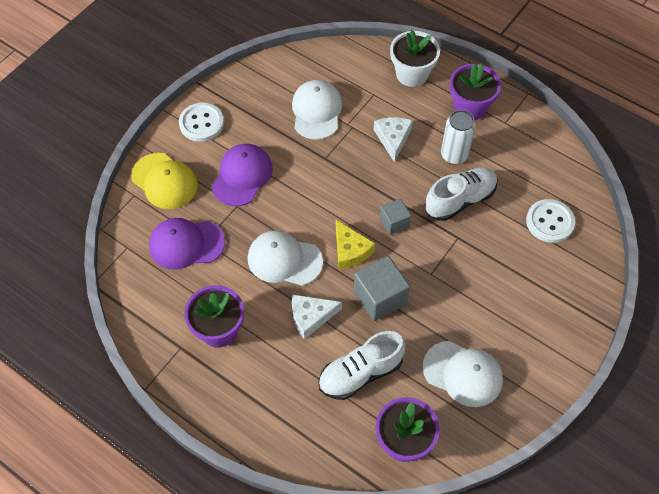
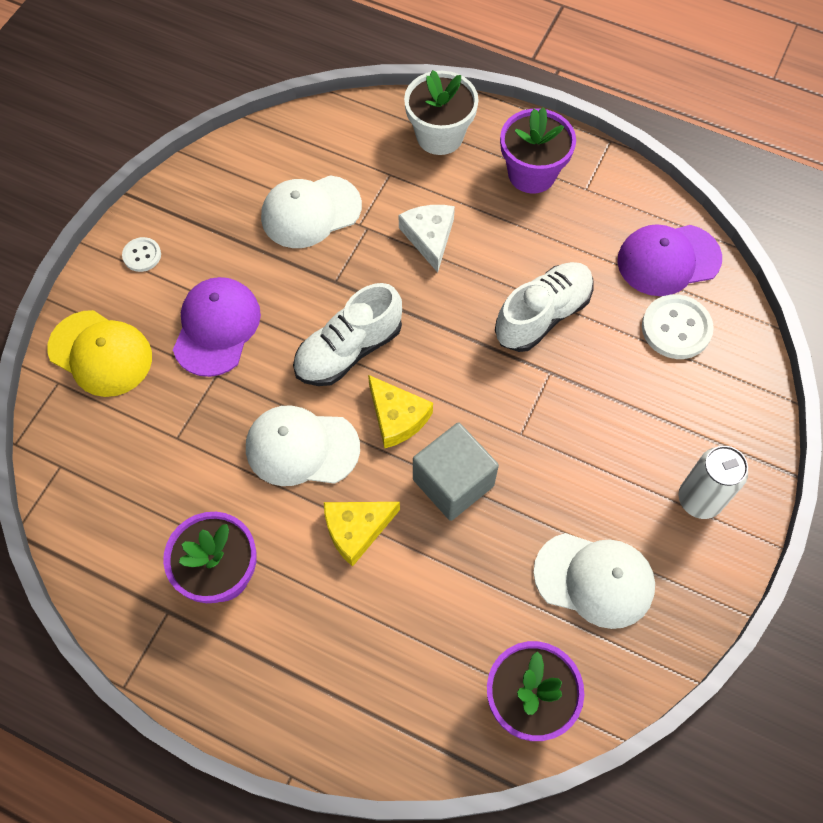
camera: 10 degrees left, 5 degrees up
(186, 244) = (150, 447): purple cap -> purple cap (668, 260)
(201, 123) = (142, 255): white button -> white button, size x0.57
(311, 317) = (356, 530): white cheese -> yellow cheese
(316, 111) = (310, 212): white cap -> white cap turned 105 degrees counterclockwise
(360, 373) = (445, 605): white shoe -> white shoe (348, 350)
(394, 222) = (453, 364): grey cube -> none
(454, 155) = (522, 249): white can -> white can (699, 499)

